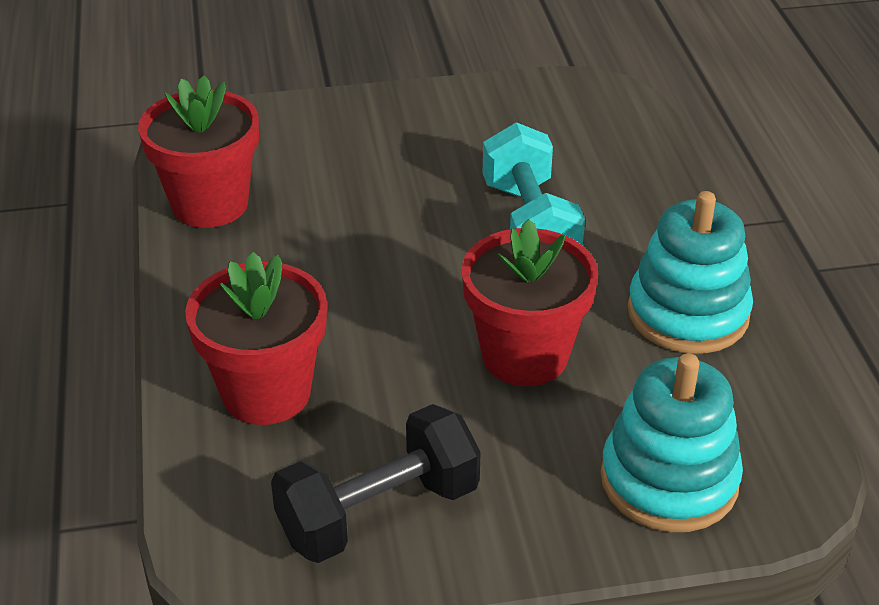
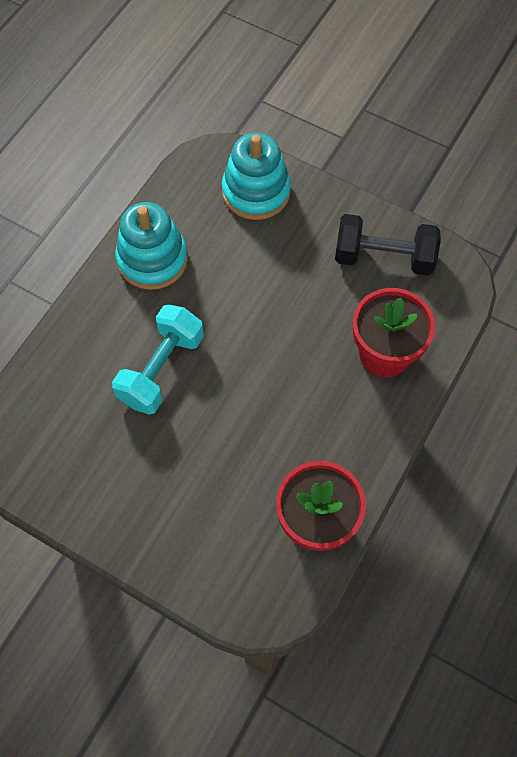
camera: 140 degrees left, 25 degrees up
(525, 356) = (249, 290): red flower pot -> none

